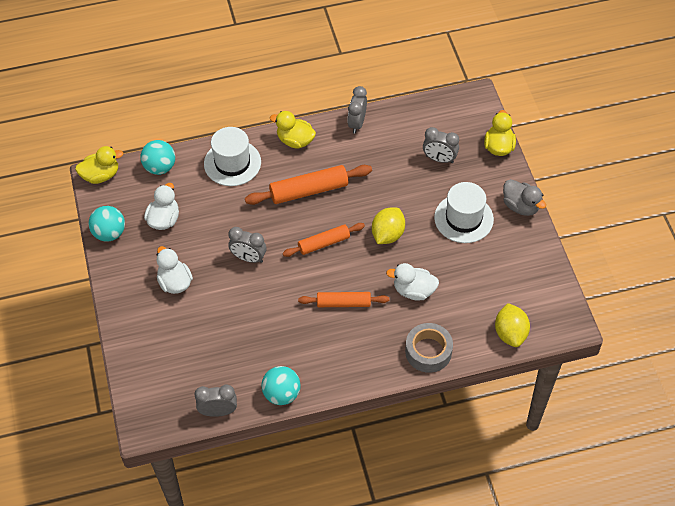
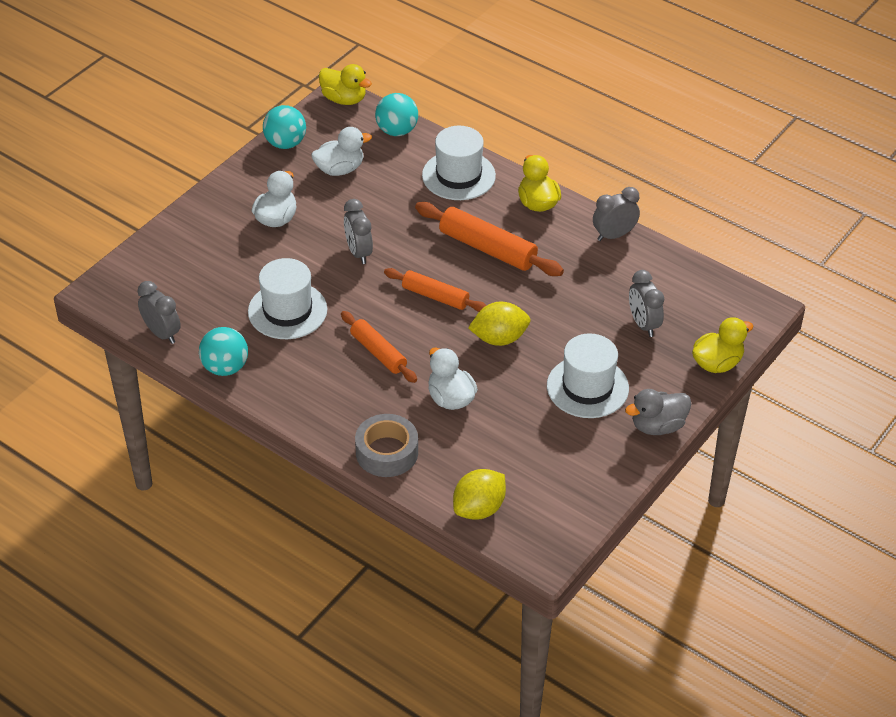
camera: 50 degrees right, 10 degrees down
(263, 328) = (287, 310): none -> white hat
(520, 206) = (657, 426): grey duck -> grey duck turned 60 degrees clockwise

